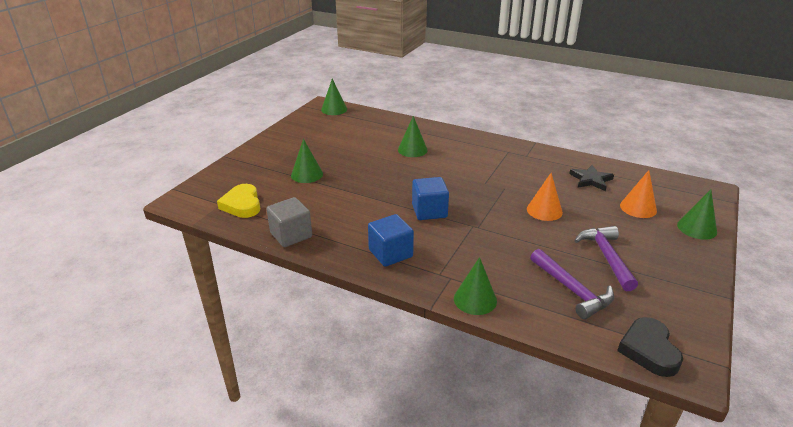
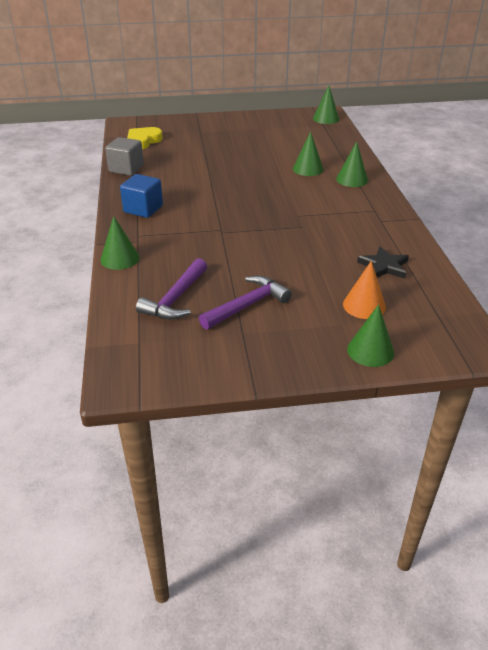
camera: 55 degrees right, 5 degrees up
(307, 174) = (210, 146): green cone -> green cone (352, 179)
(429, 211) = (219, 205): blue cube -> none
(544, 210) = (288, 255): orange cone -> none
(648, 350) = (126, 355): black heart -> none

